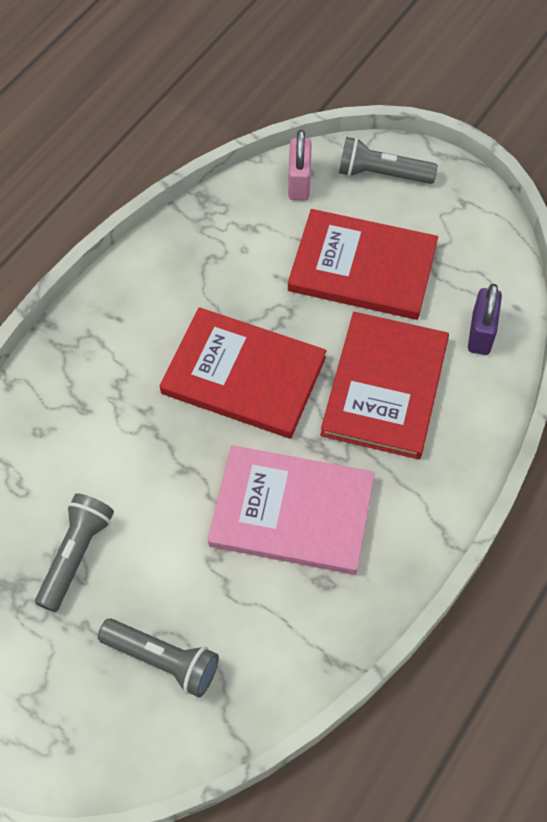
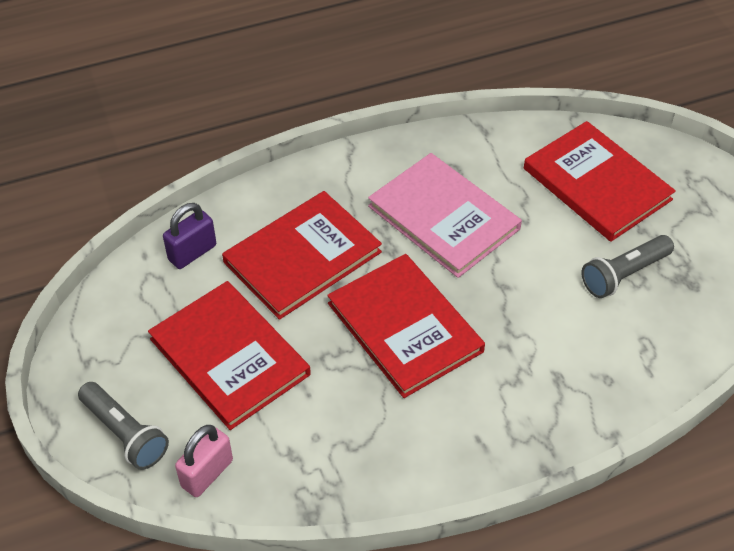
camera: 145 degrees left, 10 degrees down
(163, 660) = (597, 184): grey flashlight -> red book

